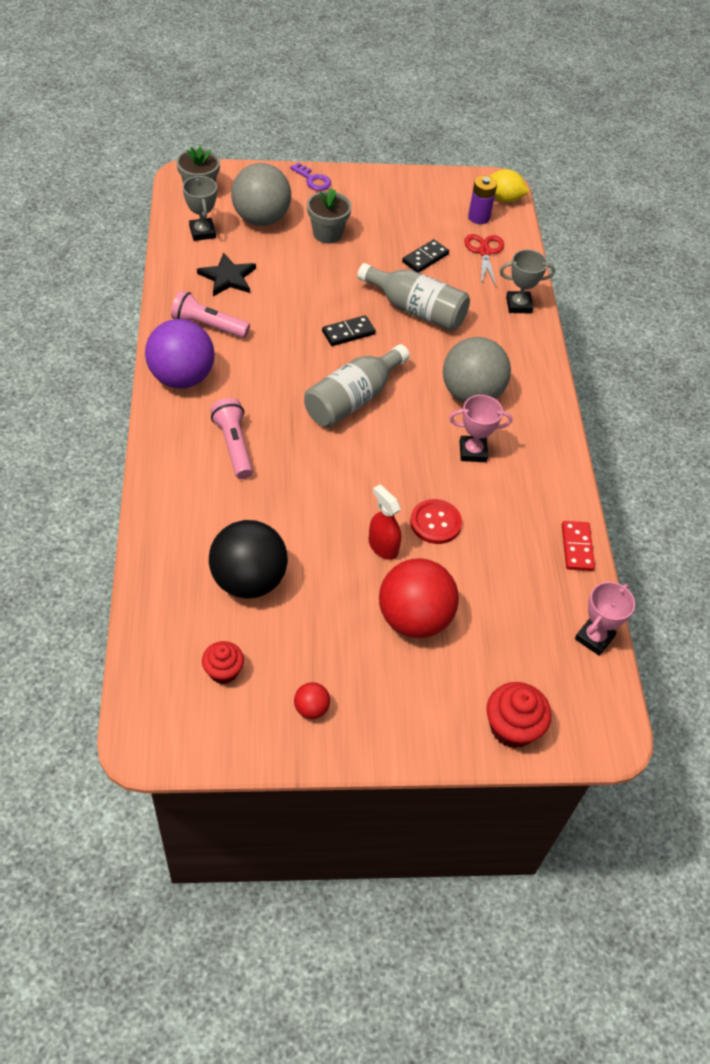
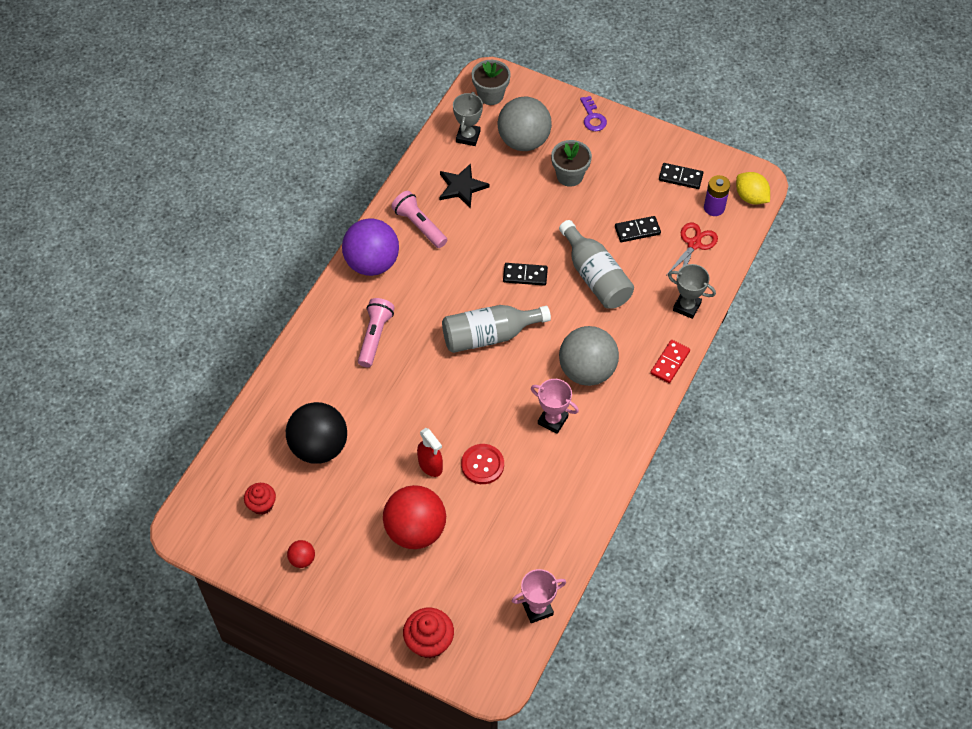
camera: 35 degrees right, 5 degrees up
(383, 546) = (430, 465): red spray bottle -> red spray bottle turned 150 degrees clockwise
(430, 203) = (680, 177): none -> black domino
(577, 547) = (577, 534): red domino -> red domino (670, 362)

